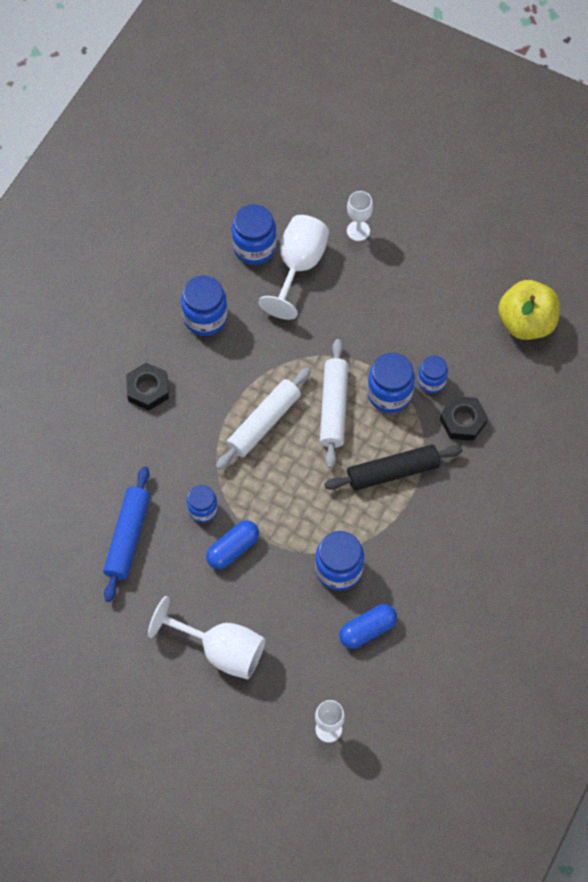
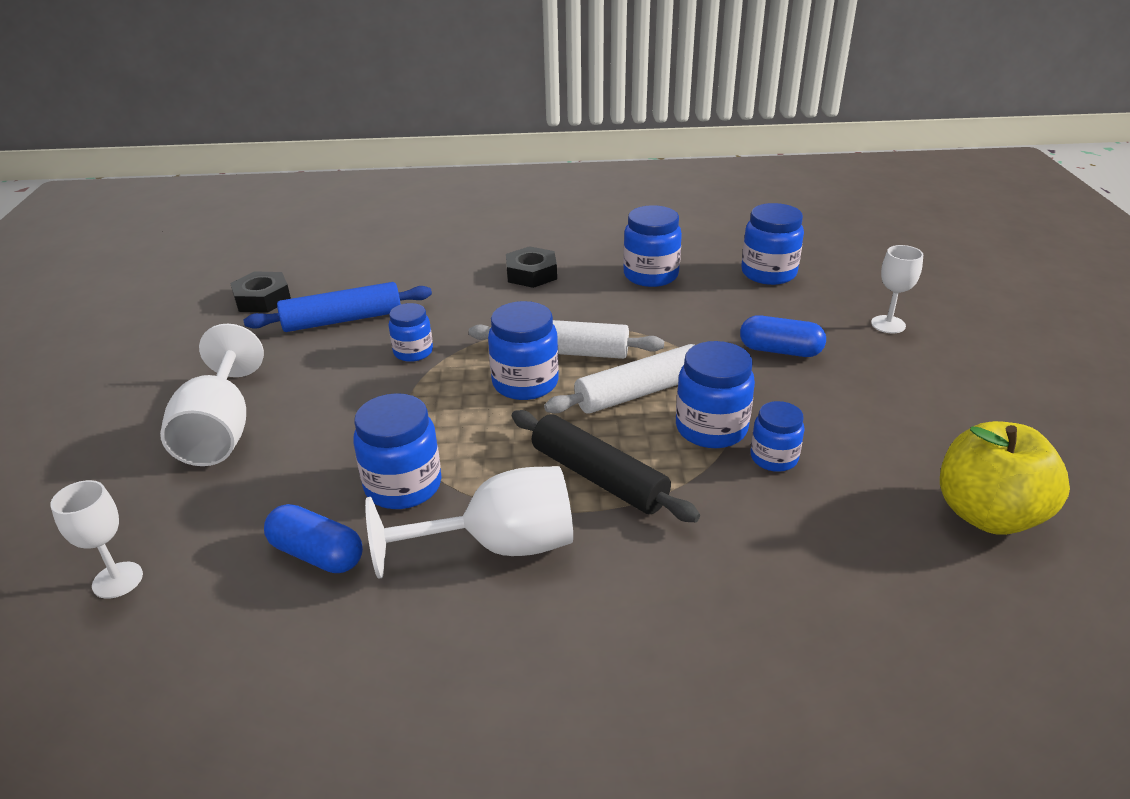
camera: 60 degrees right, 30 degrees down
(233, 549) = (375, 390): blue capsule -> blue capsule (780, 351)
(283, 463) = (525, 383): none -> blue jar
(298, 266) = (786, 304): white goblet -> white goblet (499, 546)
(463, 421) = (750, 514): black nut -> black nut (262, 299)

